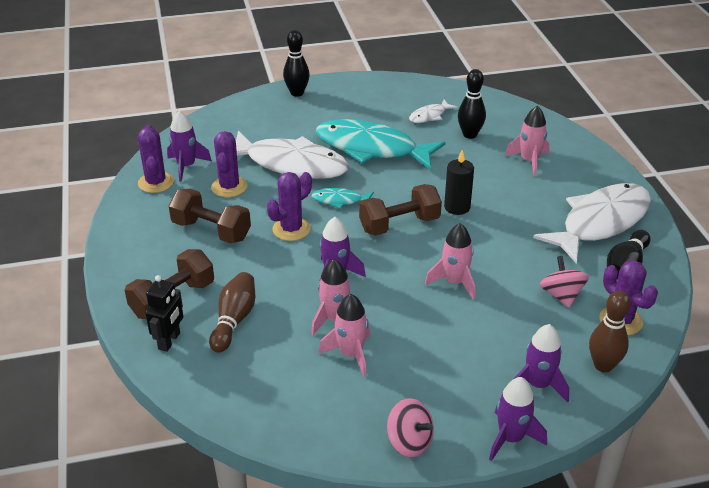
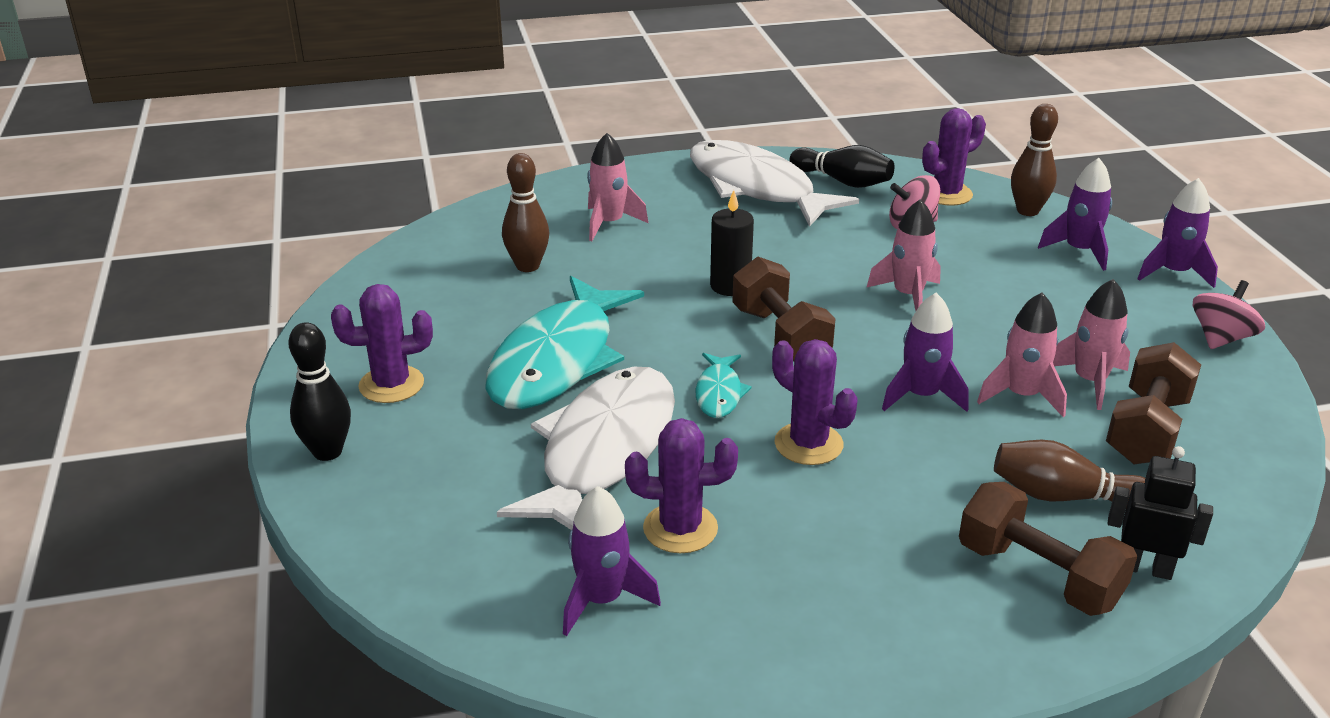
camera: 90 degrees left, 5 degrees down
(156, 182) = (665, 644): purple cactus -> purple cactus (391, 385)
(211, 230) = (827, 542): brown dumbbell -> brown dumbbell (1146, 430)
(429, 116) = (460, 300): white fish -> none
(470, 134) = (527, 266): black bowling pin -> brown bowling pin

